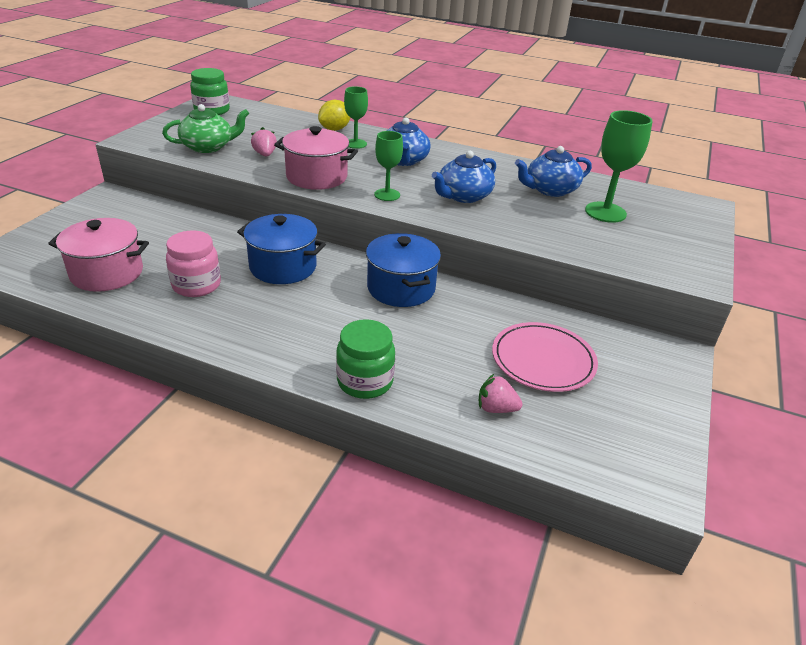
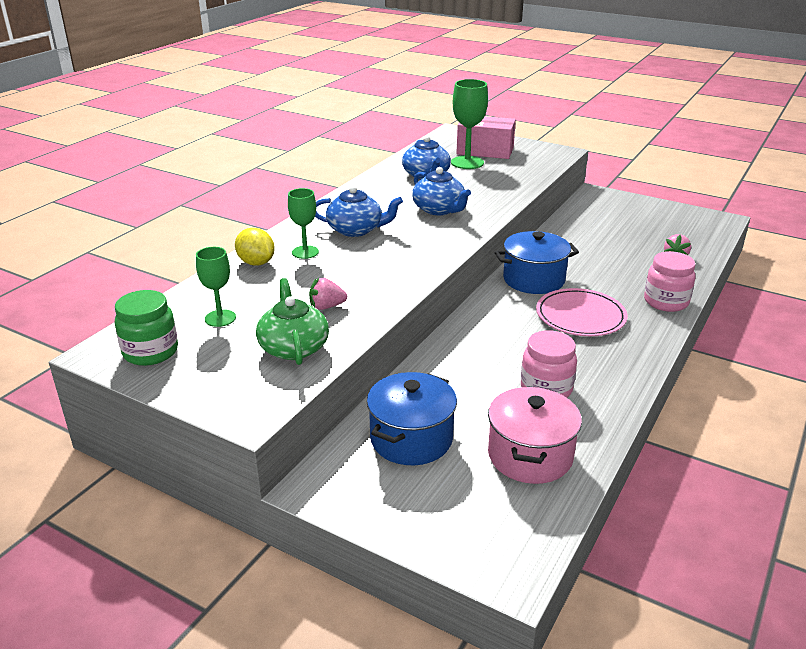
camera: 80 degrees left, 5 degrees down
(283, 267) = (504, 338): blue pot -> blue pot (411, 439)
(316, 177) = (394, 276): pink pot -> none
(365, 381) = (666, 302): green jar -> pink jar
(387, 195) = (437, 242): green goblet -> green goblet (220, 318)
(543, 360) = (617, 235): pink plate -> pink plate (580, 316)
(654, 224) = (485, 151): none -> pink box

